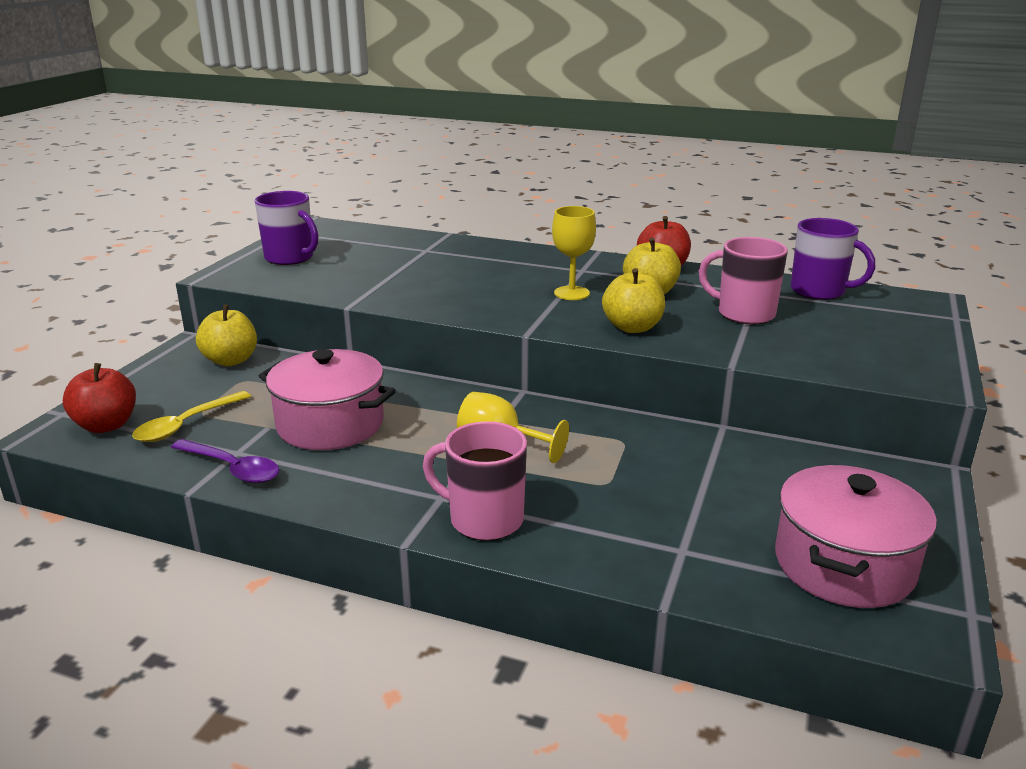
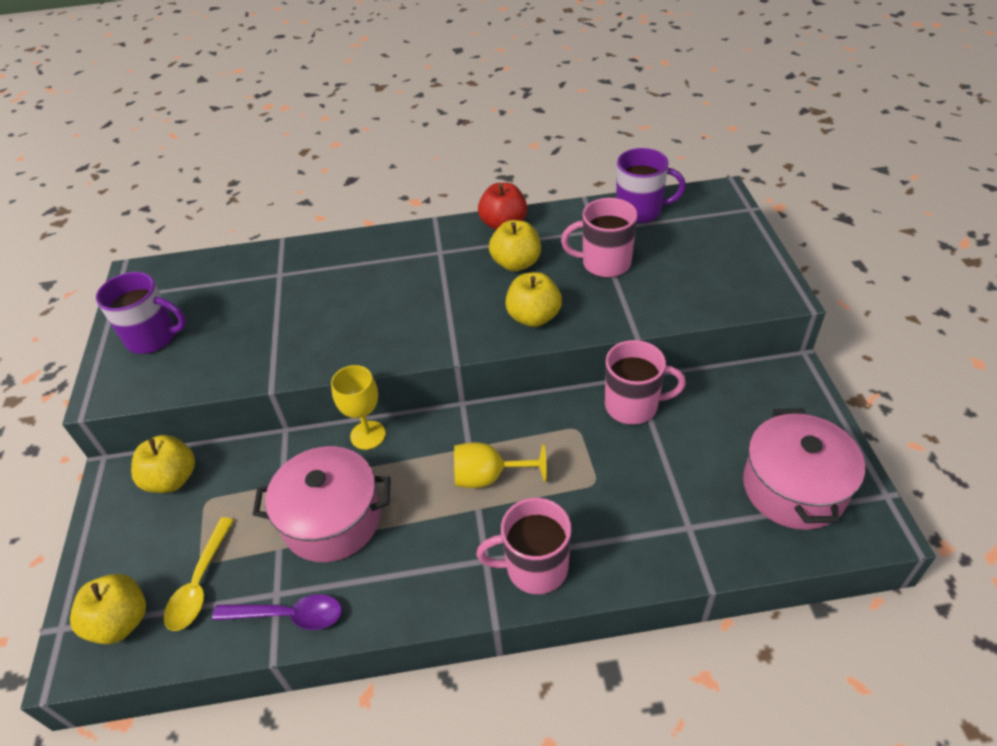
camera: 25 degrees left, 20 degrees up
(106, 425) = (121, 621): red apple -> yellow apple
(571, 293) = (454, 289): yellow goblet -> yellow goblet (368, 435)
(701, 444) = (633, 406): none -> pink mug

